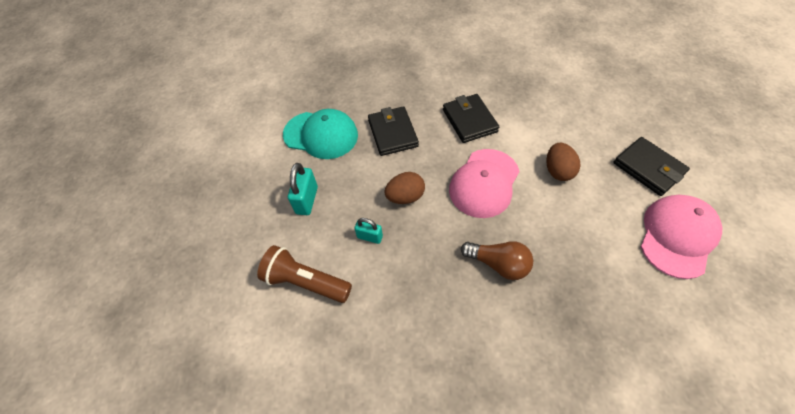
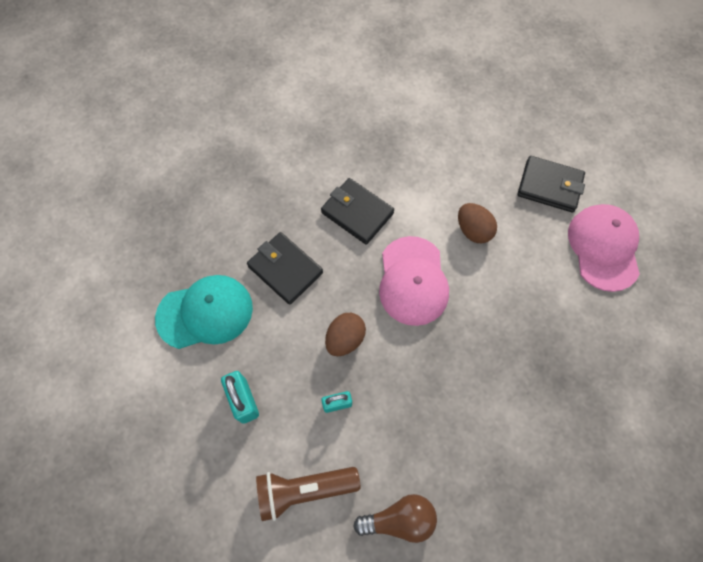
camera: 35 degrees left, 10 degrees up
(498, 264) = (472, 362): brown light bulb -> brown light bulb (399, 519)

